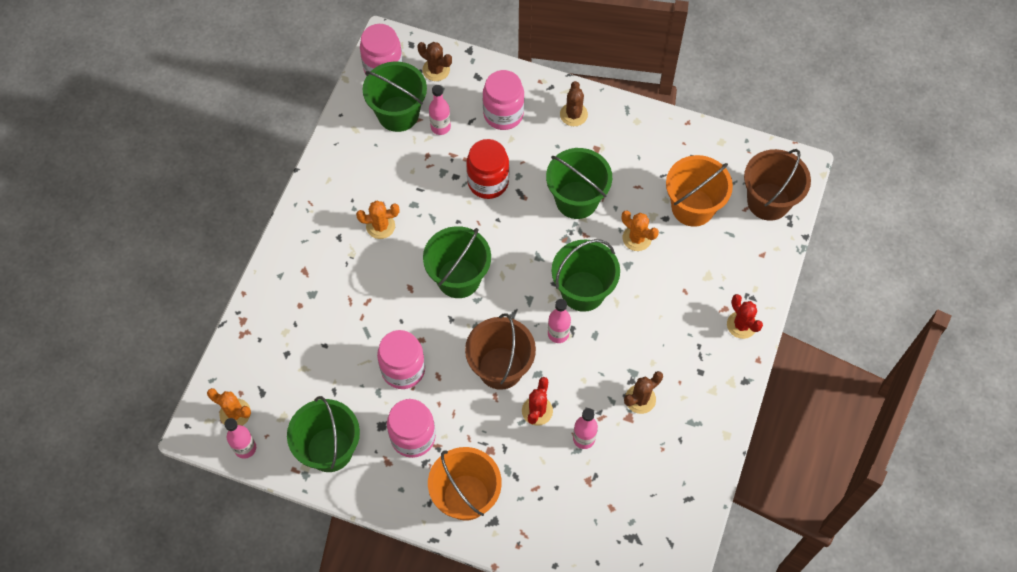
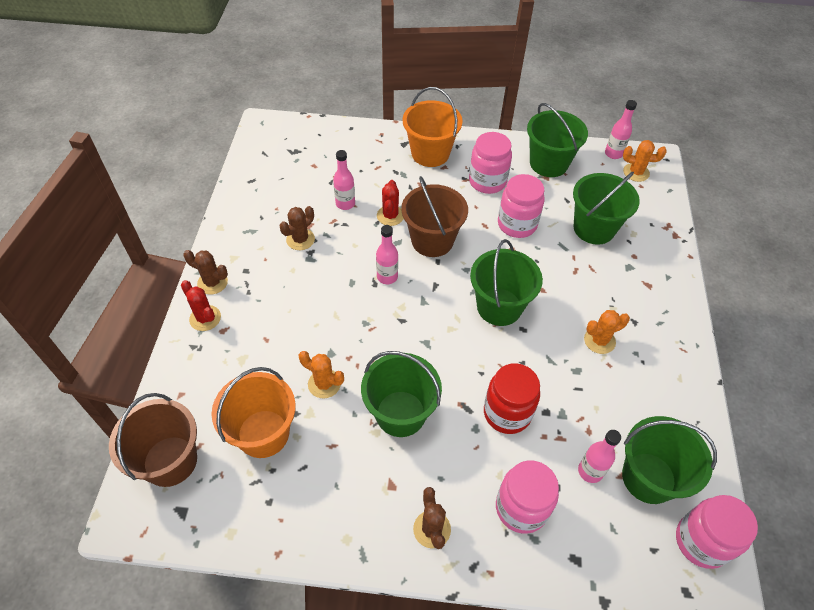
camera: 165 degrees right, 10 degrees down
(436, 70) = (634, 556): brown cactus -> brown cactus (212, 282)
(583, 291) = (372, 319): green bucket -> green bucket (594, 228)

